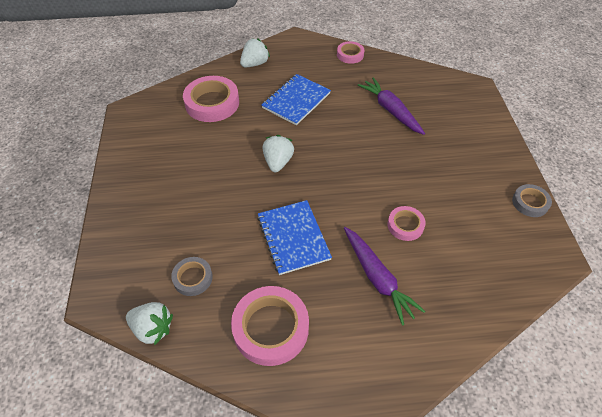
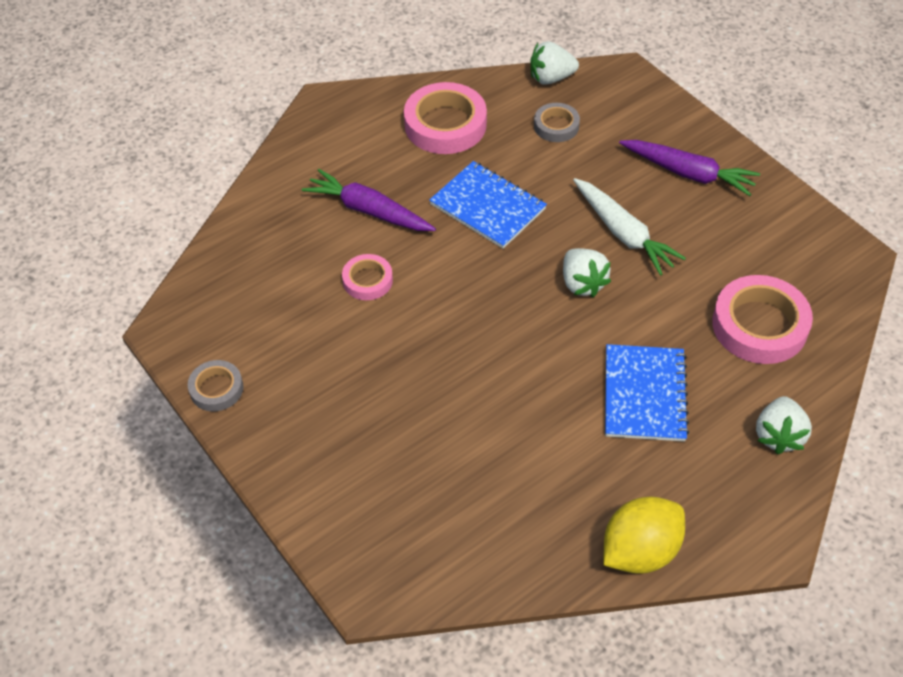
camera: 150 degrees right, 0 degrees up
(228, 178) = (623, 233): none -> white carrot
(350, 55) = (640, 551): pink tape -> yellow lemon
(390, 110) = (487, 453): purple carrot -> purple carrot (688, 173)

